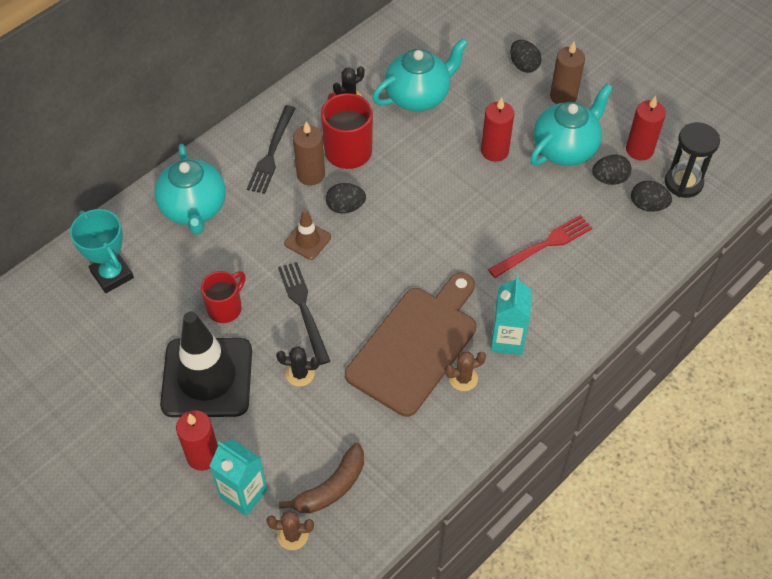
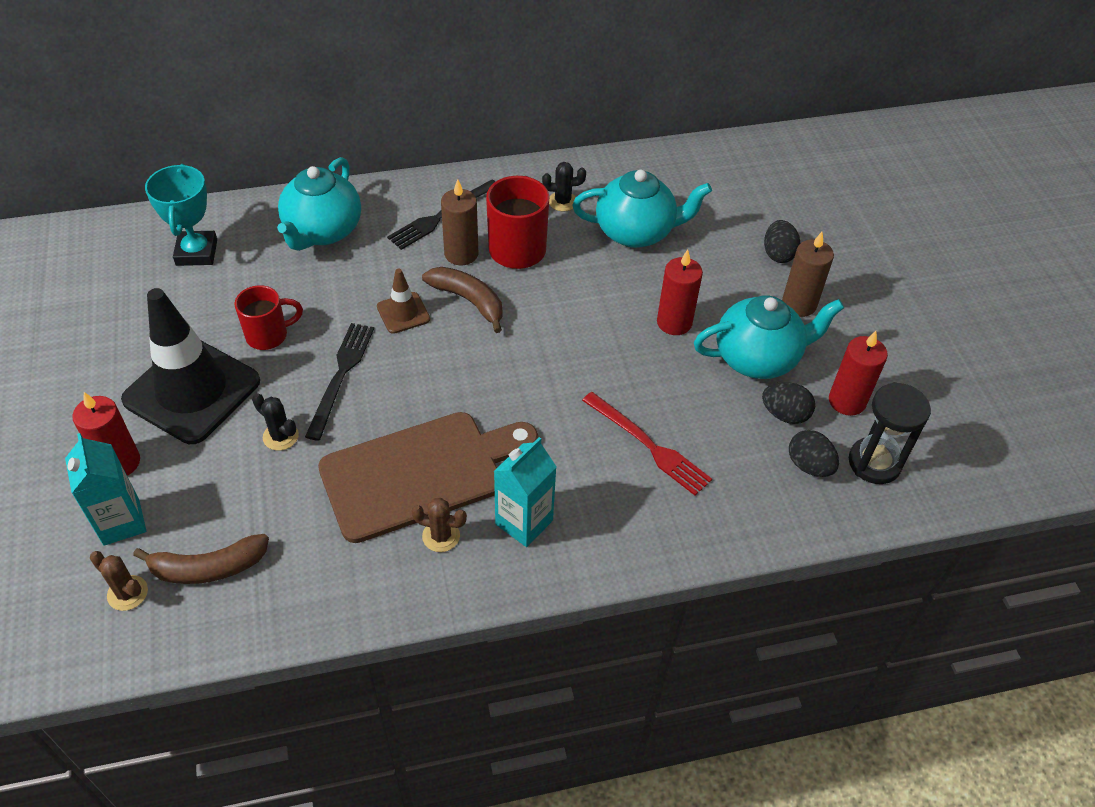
camera: 30 degrees right, 5 degrees down
(345, 207) = (468, 300): black egg -> brown banana
(543, 245) = (648, 445): red fork -> red fork turned 45 degrees clockwise

